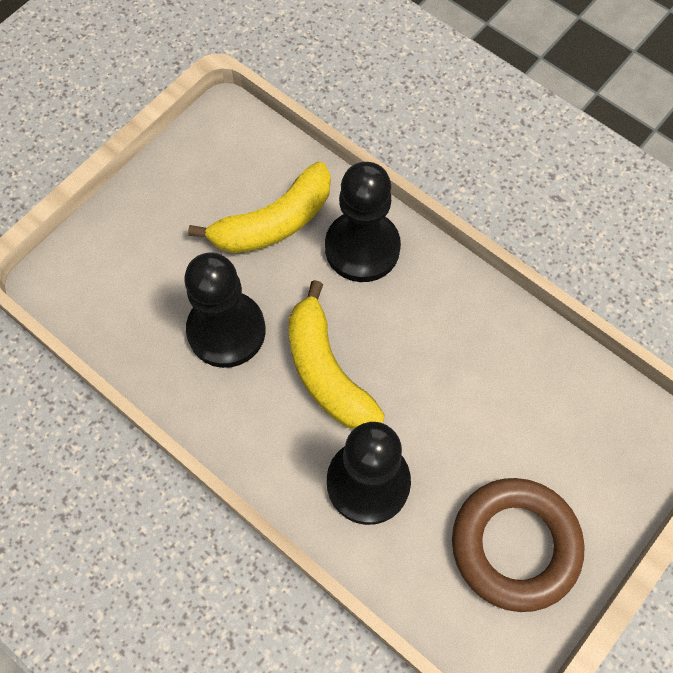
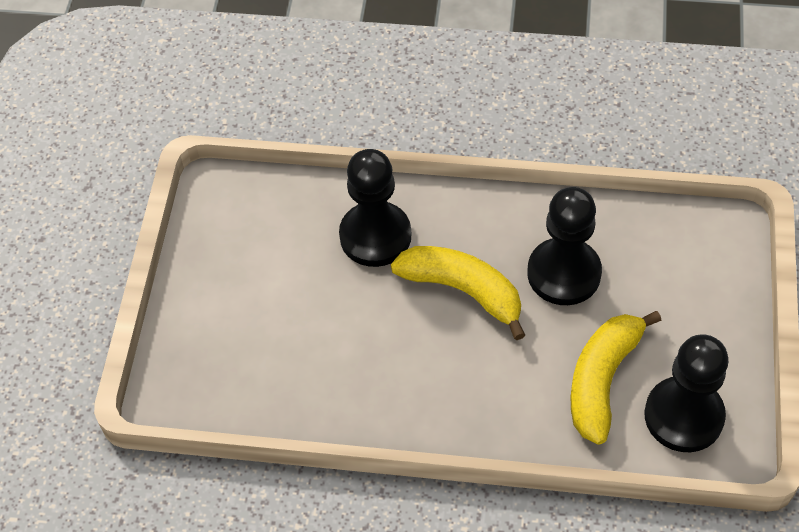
camera: 150 degrees right, 10 degrees down
(362, 248) = (510, 404): black pawn -> black pawn (683, 416)
(515, 545) = (243, 257): brown ring -> none

